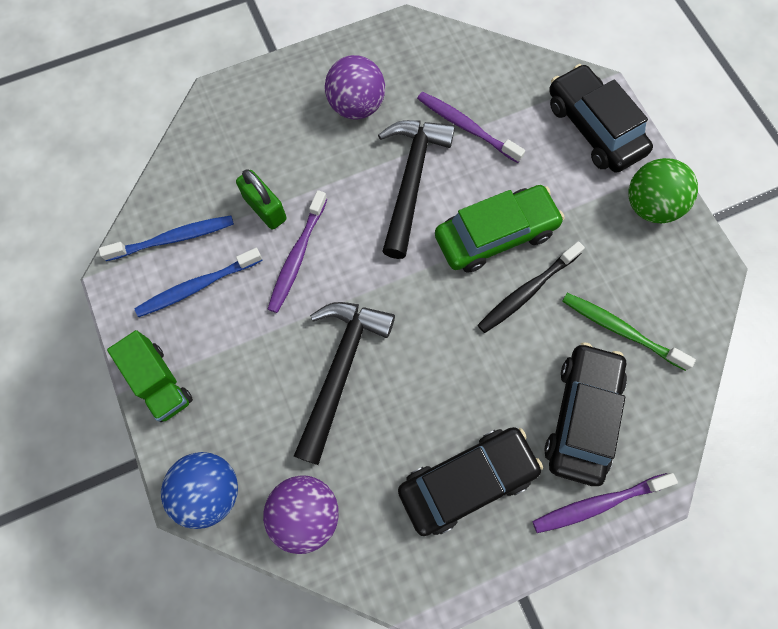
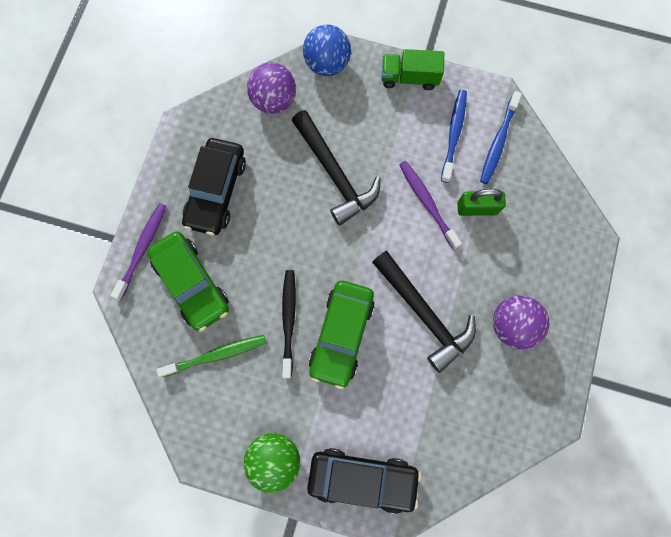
camera: 130 degrees right, 5 degrees up
(466, 127) = (436, 387): purple toothbrush -> none
(582, 416) = (191, 283): black car -> green car

